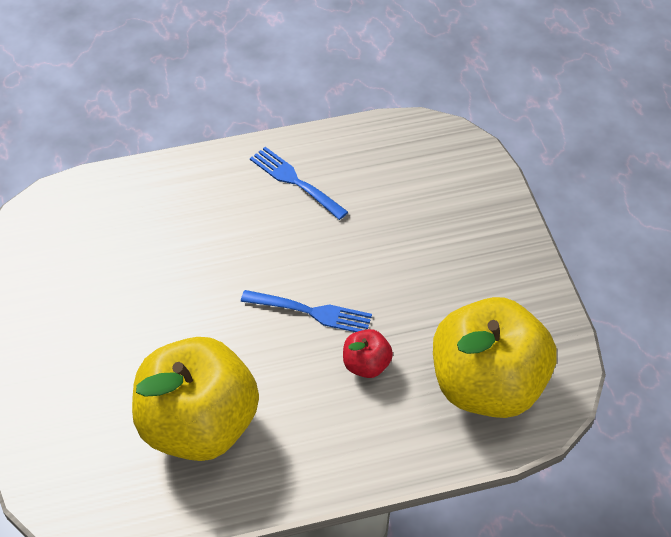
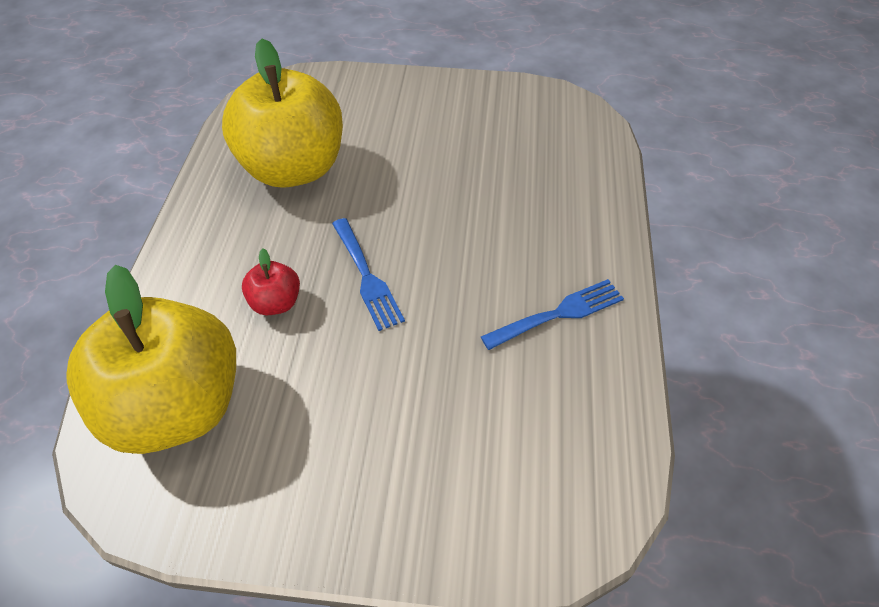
camera: 110 degrees right, 0 degrees up
(311, 312) = (366, 276): blue fork -> blue fork turned 60 degrees counterclockwise

